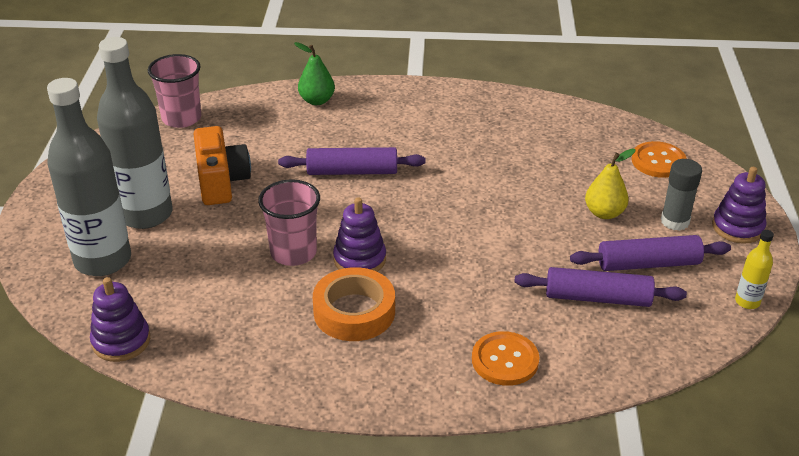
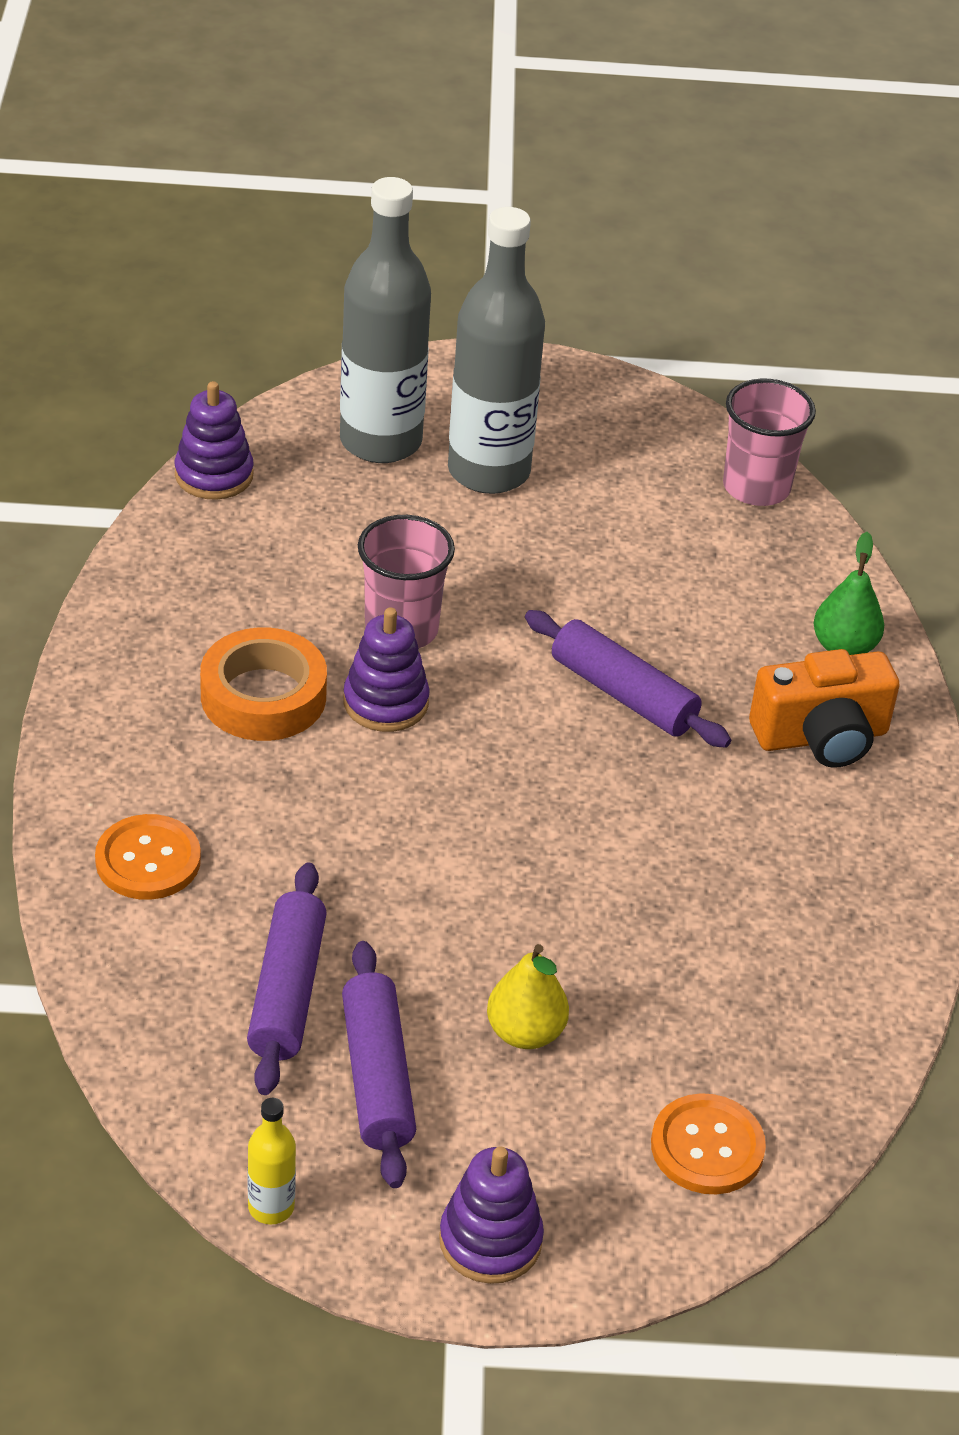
camera: 85 degrees right, 5 degrees up
(221, 182) = (579, 543): orange camera -> orange camera (821, 737)
(352, 171) = (623, 694): purple rolling pin -> purple rolling pin turned 45 degrees counterclockwise
(675, 221) = (505, 1139): grey glue stick -> none

